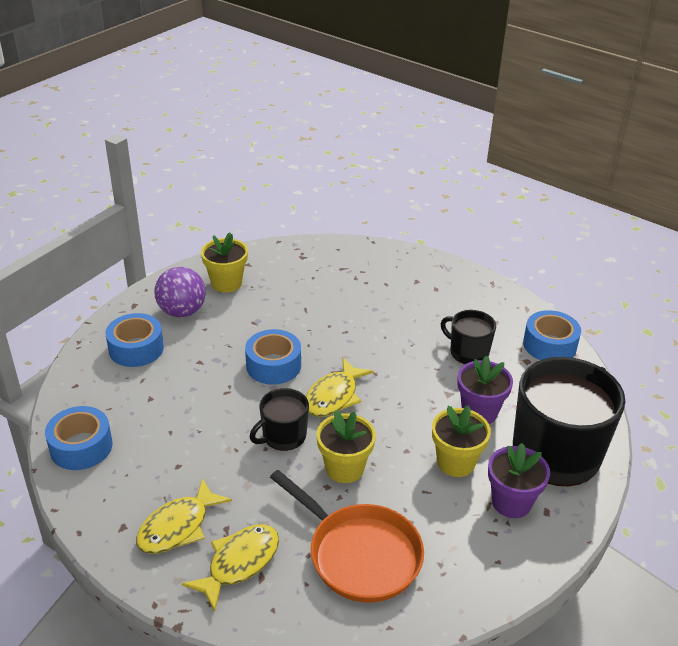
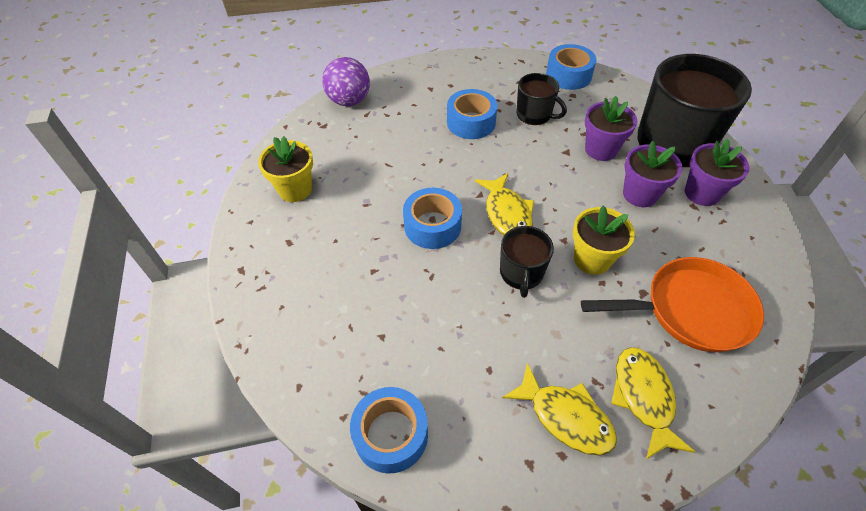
camera: 45 degrees left, 15 degrees up
(136, 348) = (303, 305): blue tape -> blue tape (471, 122)
(178, 526) = (565, 417): yellow fish -> yellow fish turned 45 degrees counterclockwise
(182, 311) = (294, 241): purple ball -> purple ball (349, 101)
(456, 462) = (640, 194): yellow flower pot -> purple flower pot
(468, 352) = (534, 114): black mug -> black mug turned 135 degrees counterclockwise

